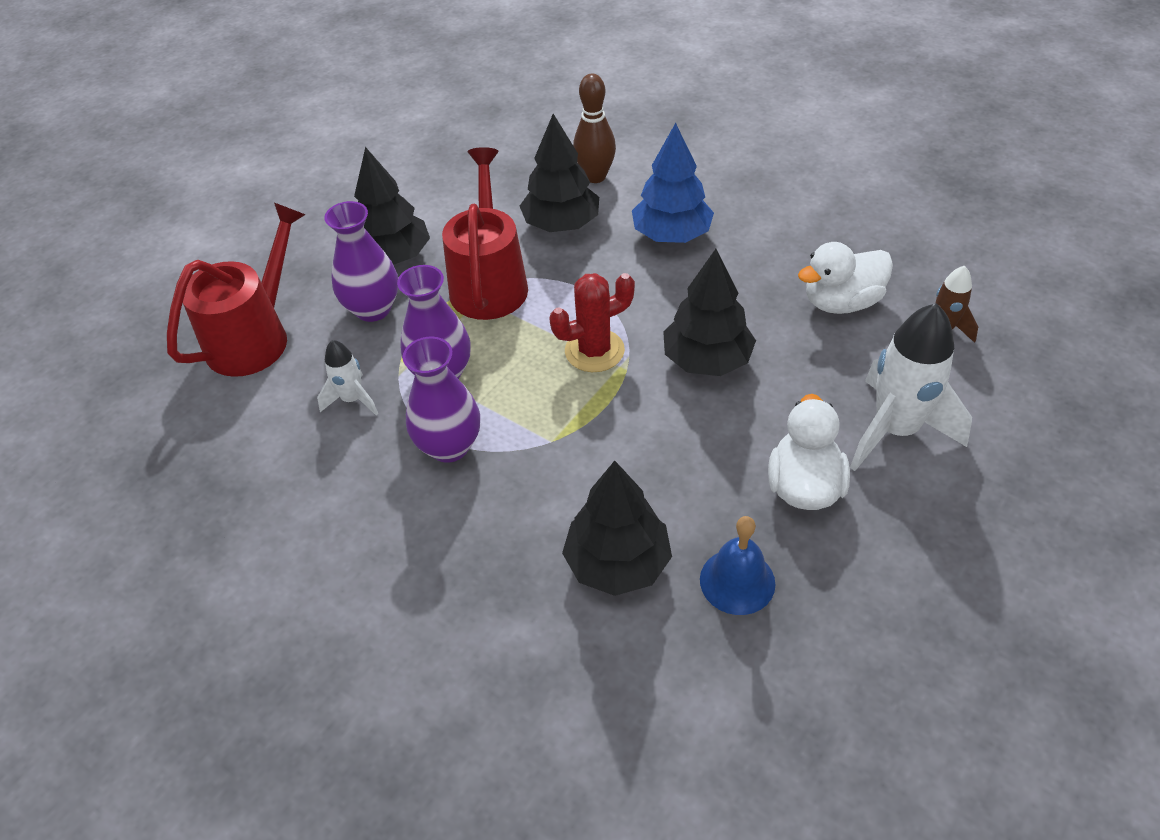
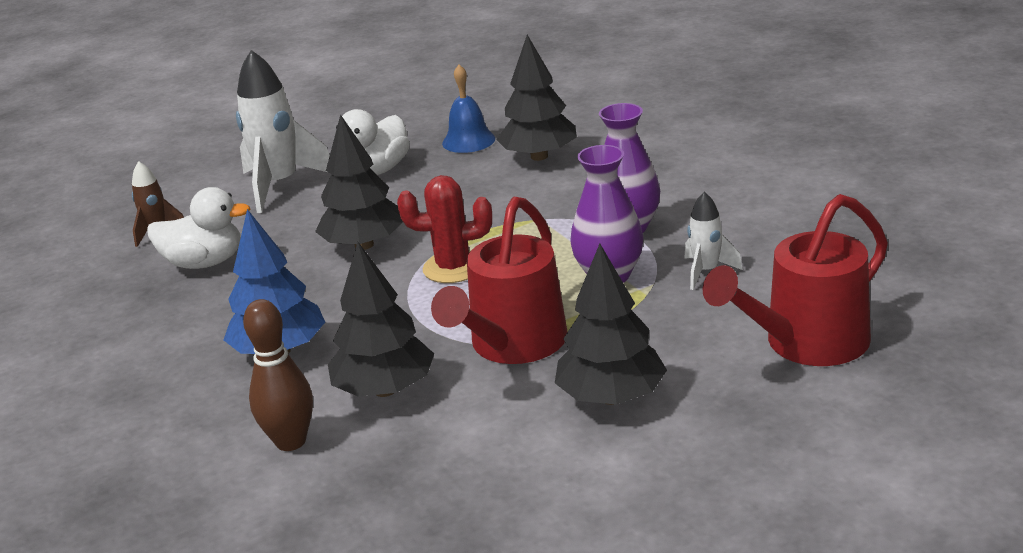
camera: 155 degrees left, 20 degrees down
(373, 309) = (658, 345): purple vase -> none

